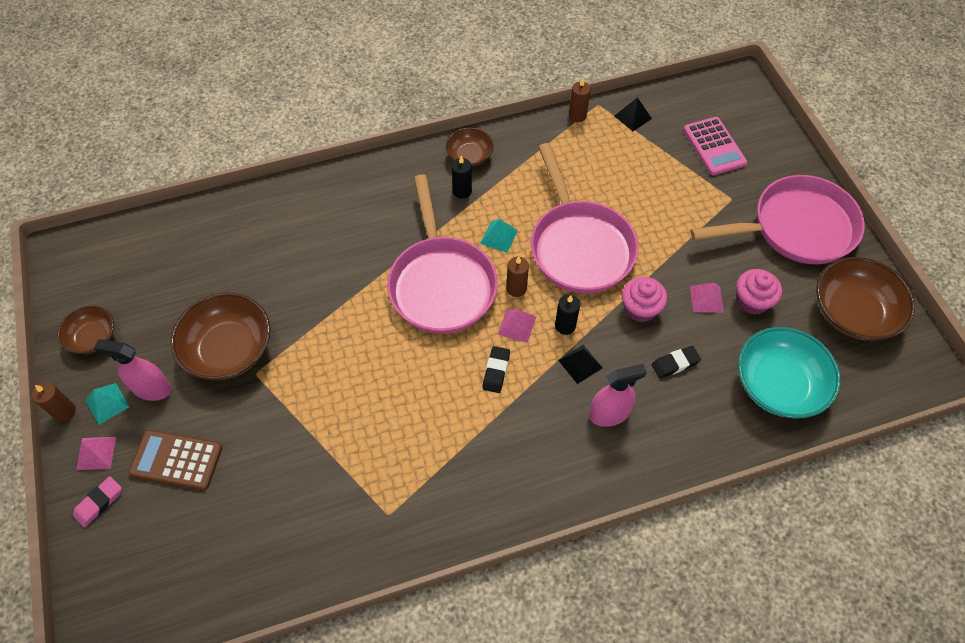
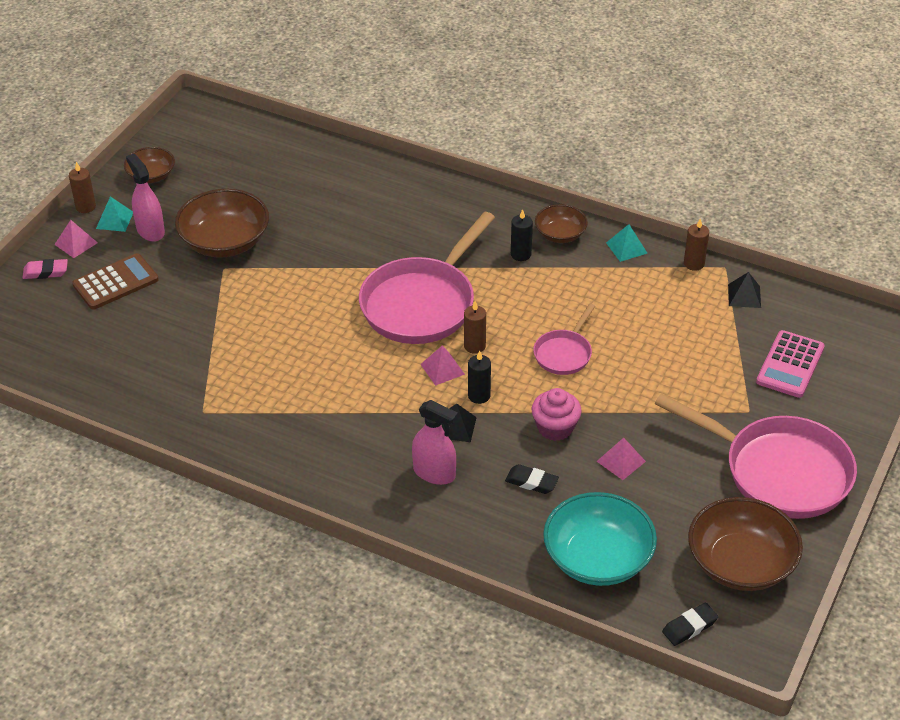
camera: 45 degrees right, 15 degrees down
(176, 460) = (115, 282): brown calculator -> brown calculator turned 90 degrees clockwise
(496, 371) = (387, 386): black eraser -> black eraser (689, 627)
(499, 236) = (508, 303): turquoise pyramid -> turquoise pyramid (626, 248)
(579, 246) = (564, 353): pink pan -> pink pan, size x0.49
(752, 301) = (659, 490): pink cupcake -> none

